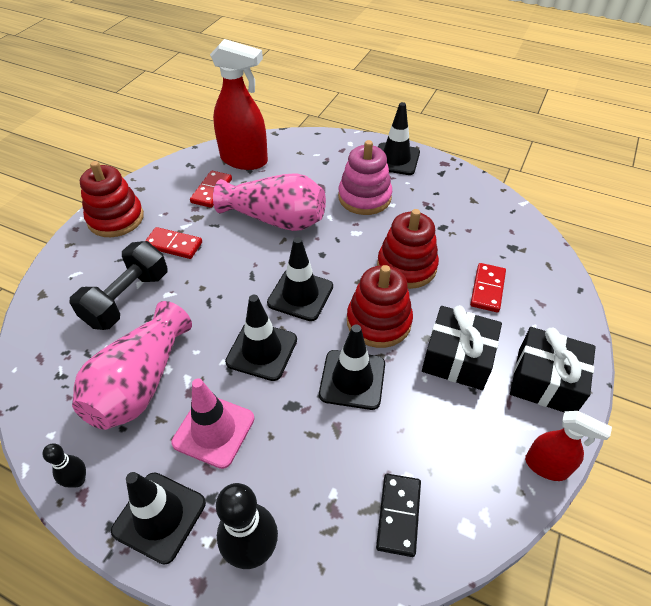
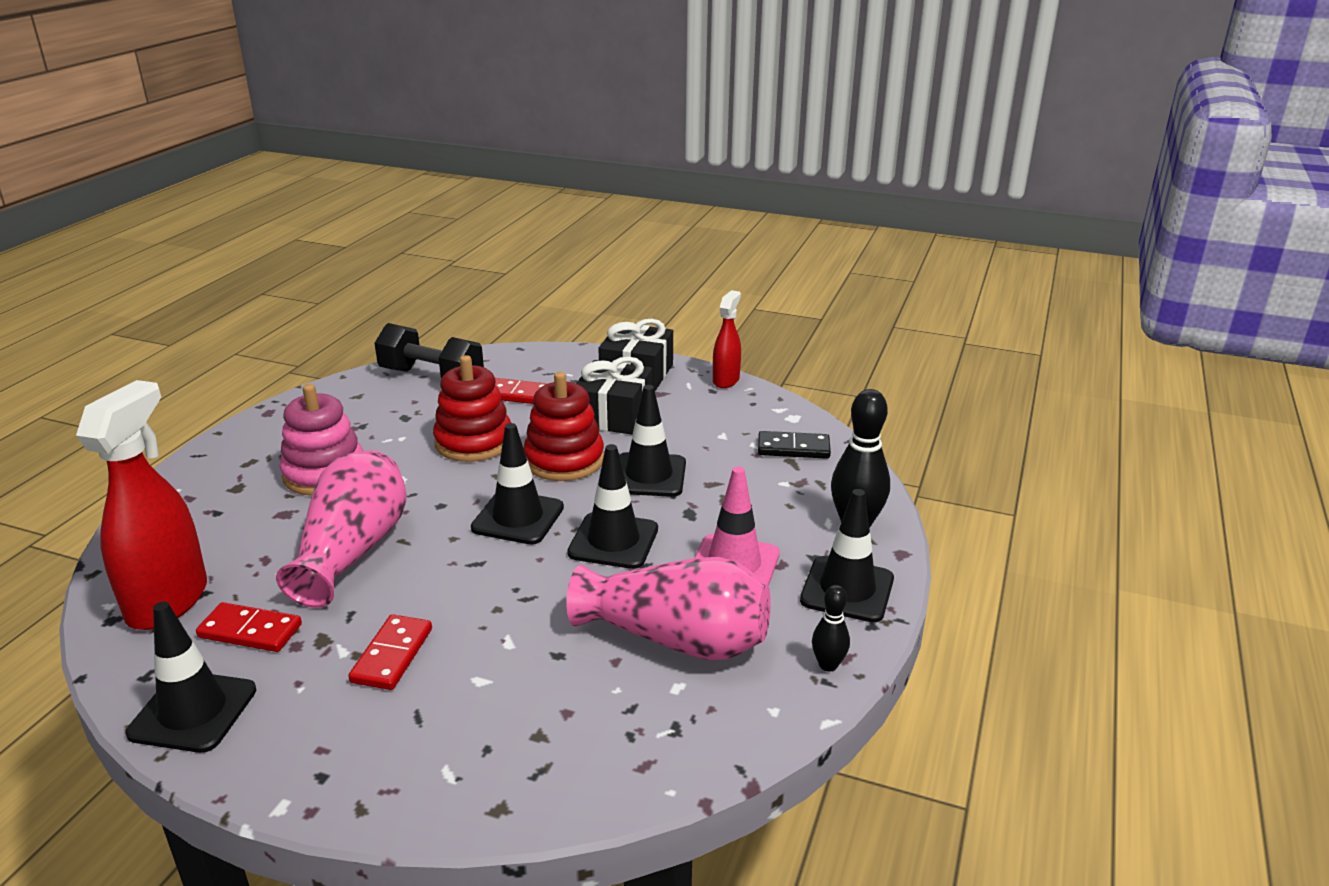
camera: 95 degrees left, 20 degrees down
(116, 218) = (295, 751): red stacking toy -> none
(127, 299) = (517, 687): black dumbbell -> black dumbbell (431, 377)
(395, 159) = (240, 449): black traffic cone -> black traffic cone (193, 712)

